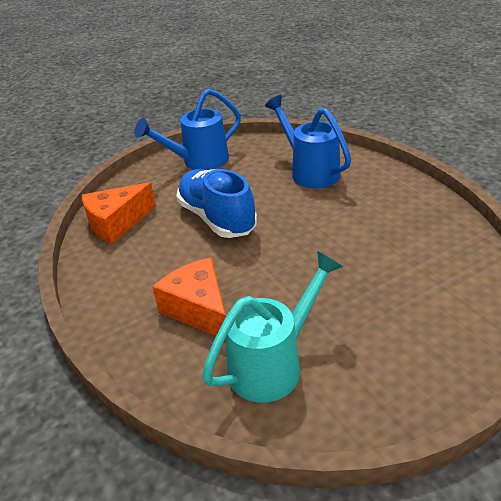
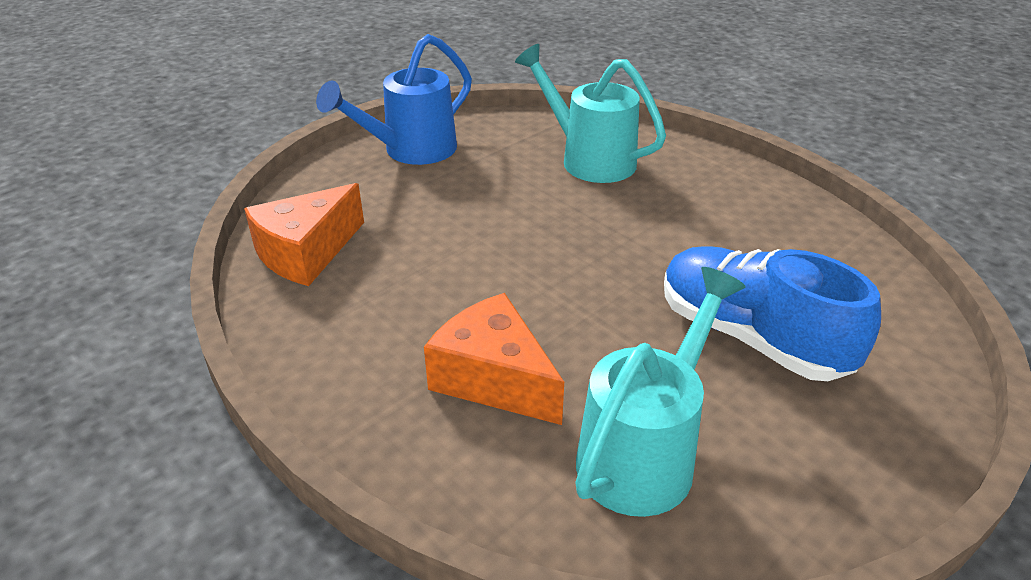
camera: 15 degrees left, 0 degrees up
(217, 218) = (471, 235): blue shoe -> blue shoe (750, 337)
(310, 172) = (589, 159): blue watering can -> turquoise watering can

